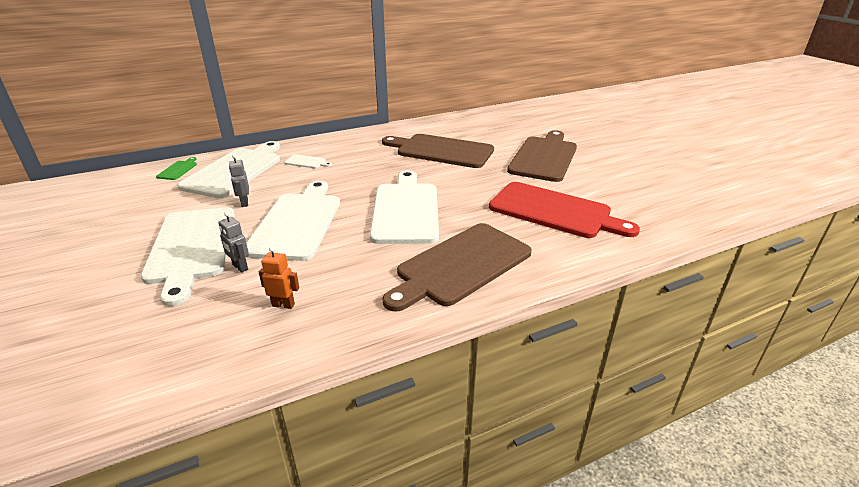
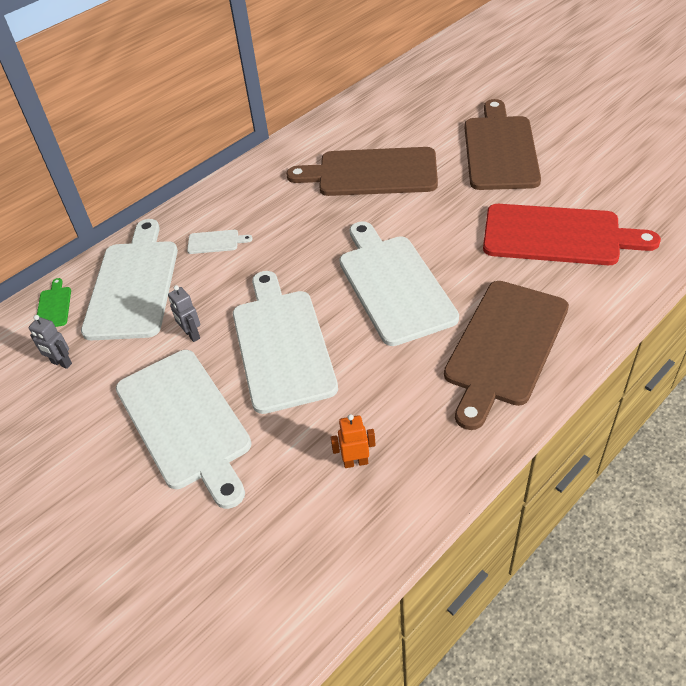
camera: 15 degrees left, 15 degrees up
(240, 267) = (267, 430): grey robot -> grey robot (61, 363)

